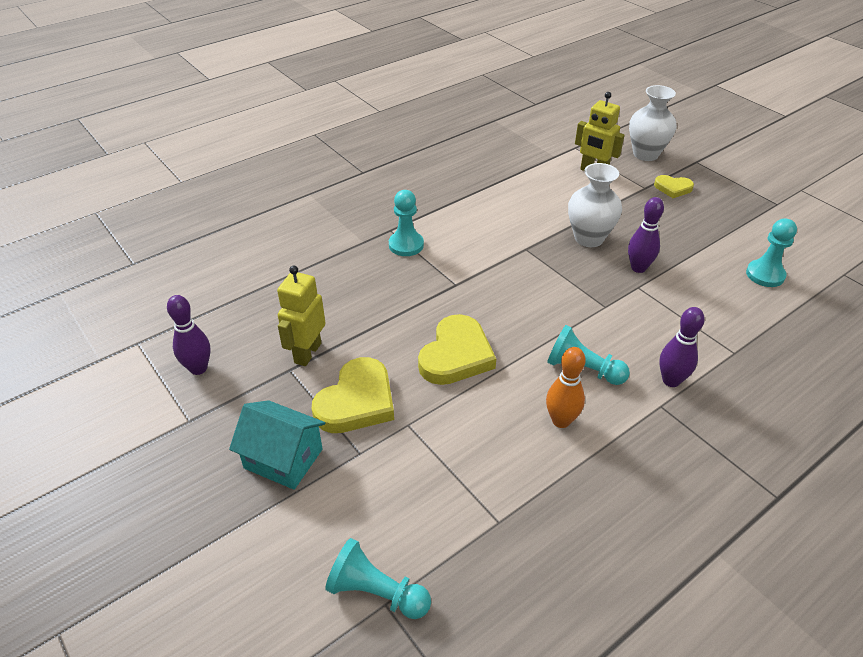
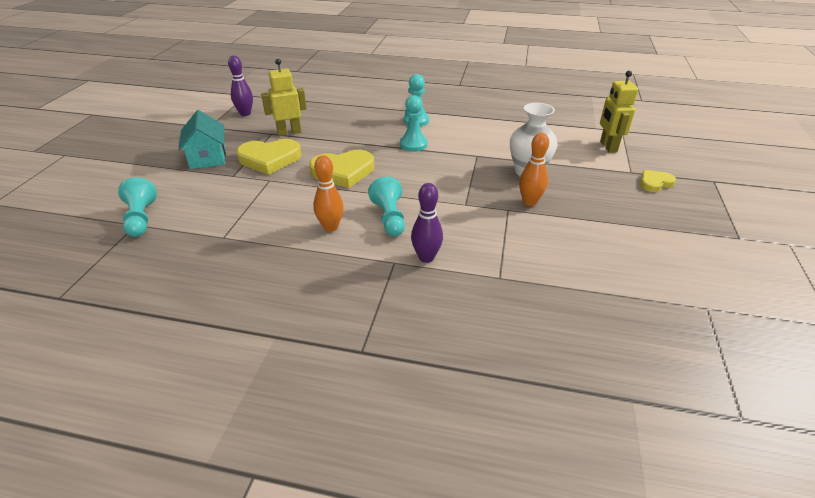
camera: 50 degrees right, 5 degrees down
(638, 268) = (529, 202): purple bowling pin -> orange bowling pin
(645, 154) = (674, 157): white vase -> none
(673, 188) = (655, 183): yellow heart -> yellow heart turned 90 degrees clockwise
(765, 275) = (624, 262): turquoise pawn -> turquoise pawn (413, 144)

